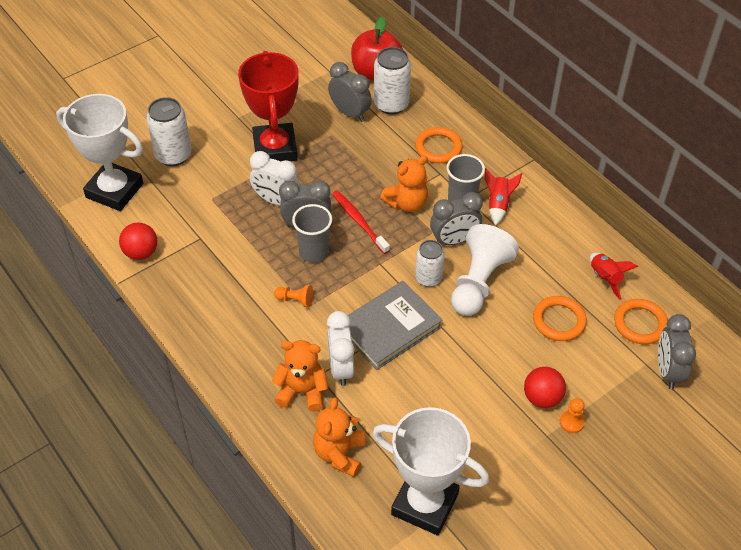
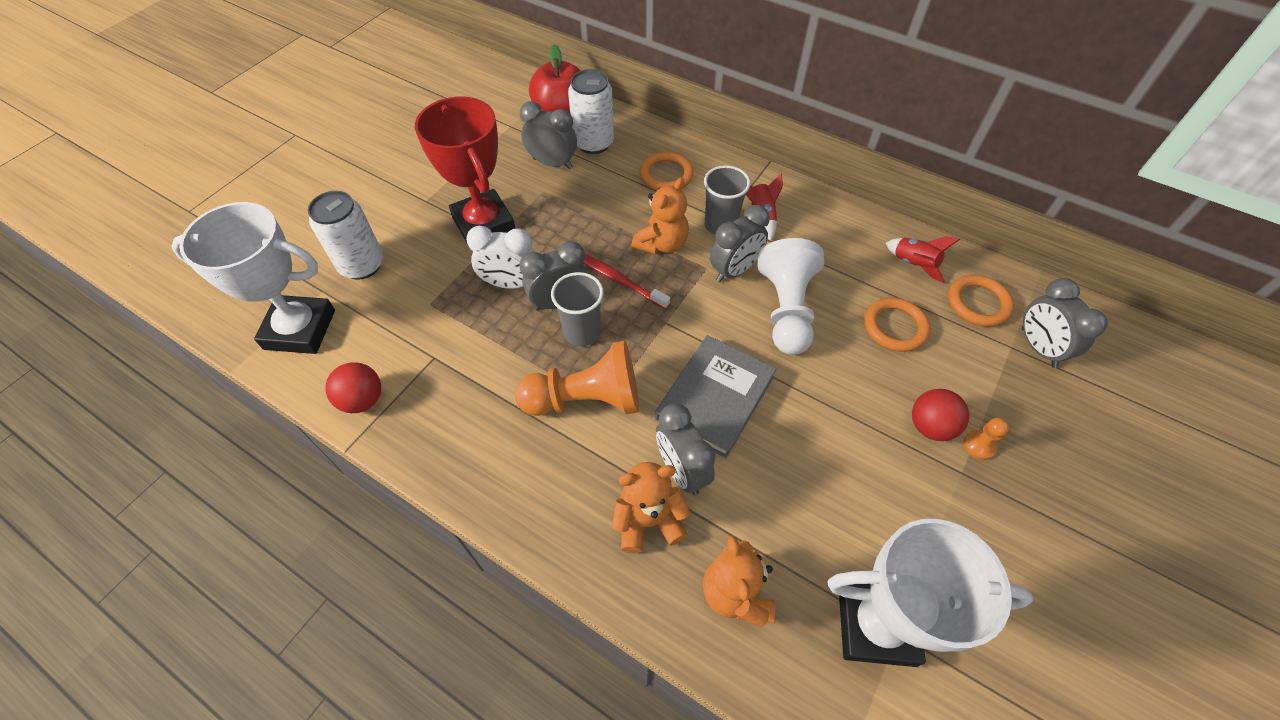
camera: 20 degrees left, 5 degrees up
(295, 300) = (586, 399): orange pawn -> orange pawn, size x2.40
(341, 368) = (681, 470): white clock -> grey clock
(428, 278) = (728, 322): white can -> none

